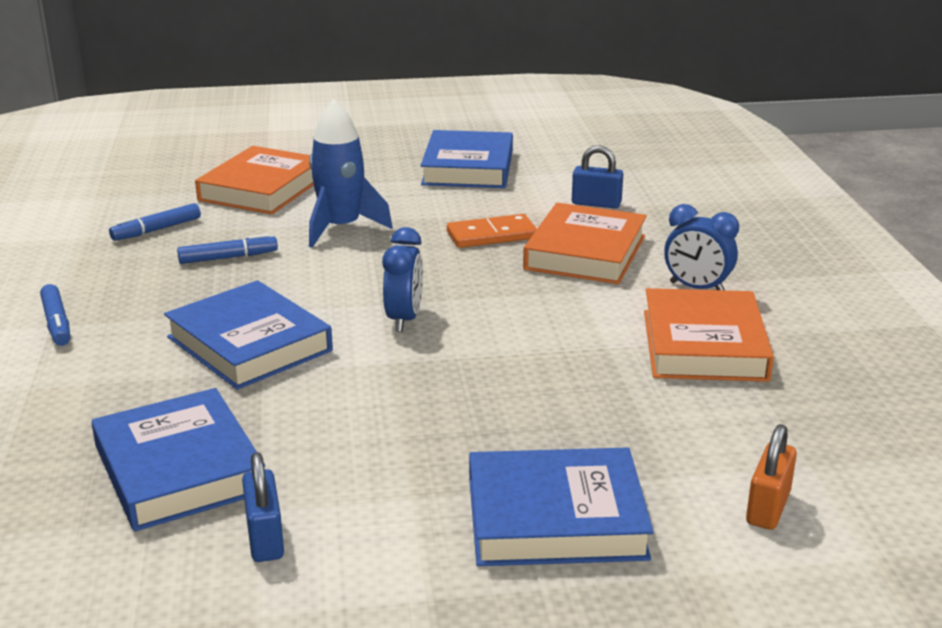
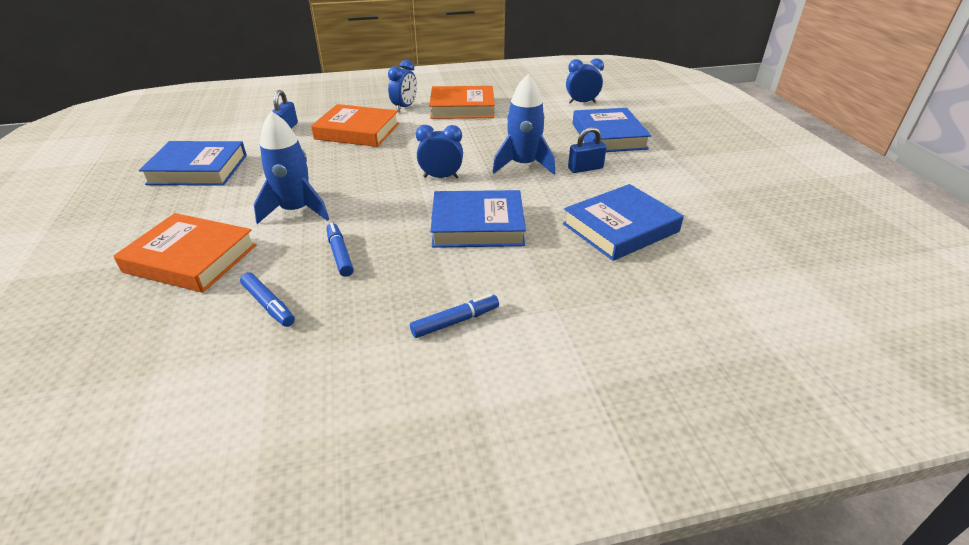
camera: 95 degrees left, 10 degrees up
(249, 344) = (477, 225): blue book -> blue book turned 45 degrees clockwise
(265, 538) = (660, 195): blue padlock -> blue padlock (585, 168)
(430, 395) = (523, 165): none -> blue rocket
(491, 235) = (325, 157): orange domino -> none
(768, 508) = (582, 102): orange padlock -> blue clock

